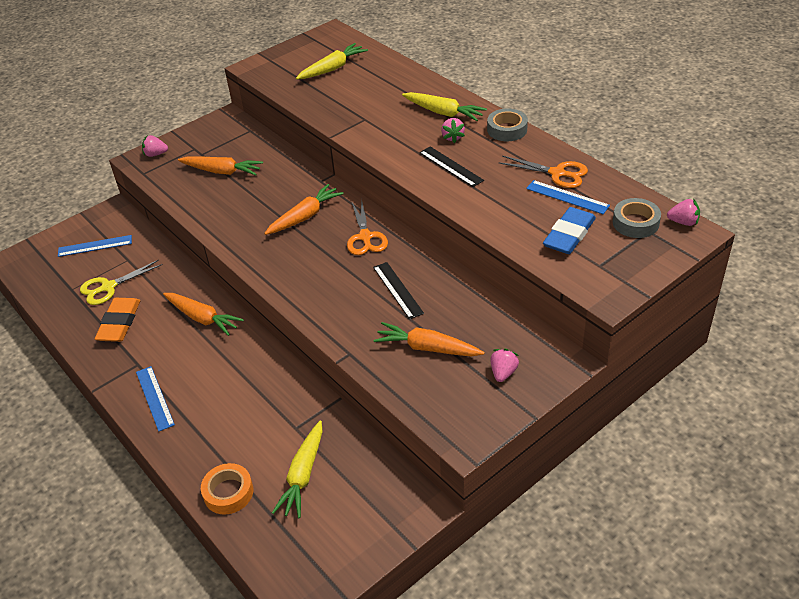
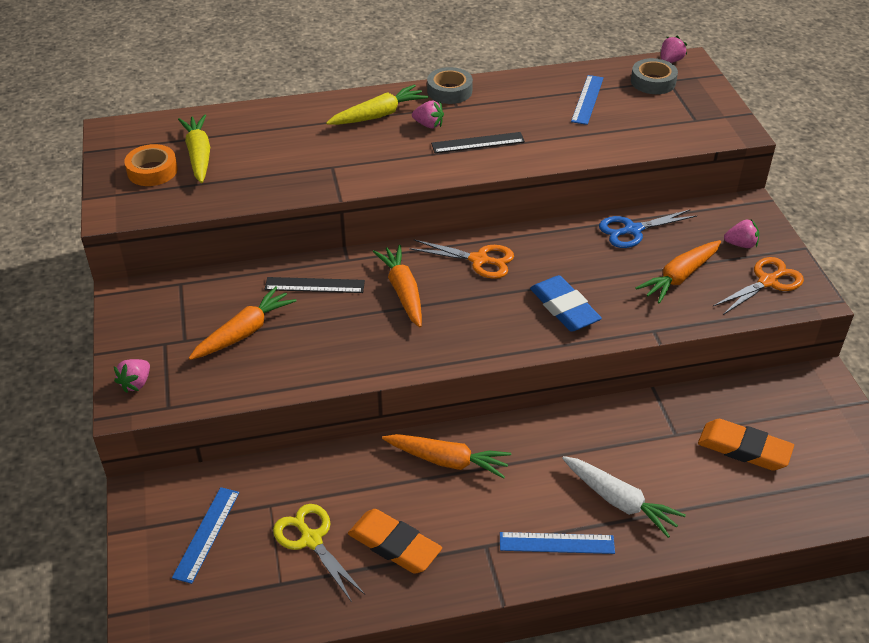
camera: 65 degrees left, 0 degrees up
(108, 287) = (311, 540): yellow scissors -> yellow scissors turned 150 degrees clockwise
(202, 318) = (447, 461): orange carrot -> orange carrot turned 45 degrees clockwise
(209, 417) = (619, 501): none -> white carrot
(228, 492) = (739, 516): orange tape -> orange tape (152, 171)
(303, 475) = (744, 449): yellow carrot -> orange eraser
(397, 290) = (582, 267): black ruler -> black ruler (314, 285)
(467, 302) = (632, 230): none -> blue scissors
(503, 373) = (741, 244): pink strawberry -> pink strawberry turned 135 degrees clockwise
(557, 173) = (547, 91): orange scissors -> orange scissors (767, 282)
(567, 197) = (587, 99): blue ruler -> blue ruler turned 45 degrees counterclockwise
(569, 235) = (642, 118): blue eraser -> blue eraser (564, 308)

